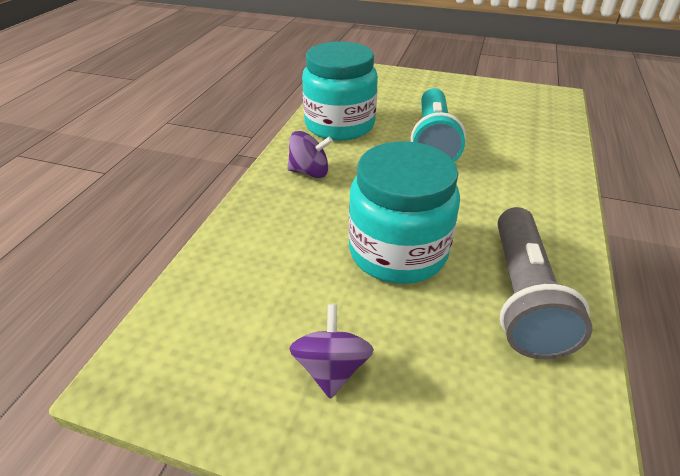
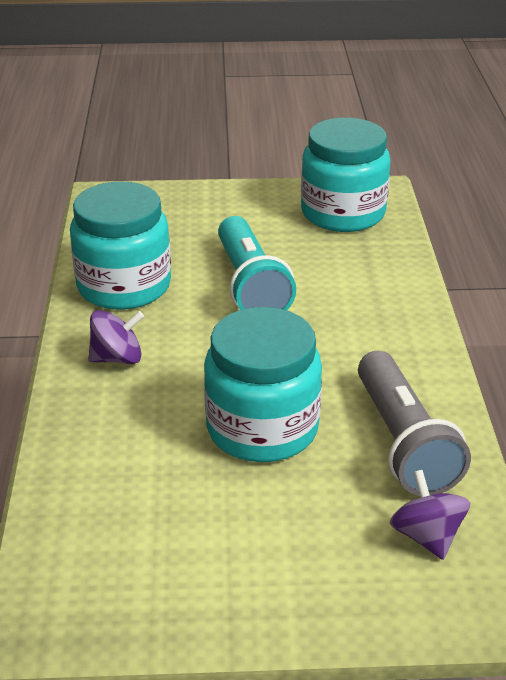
camera: 20 degrees left, 5 degrees down
(331, 368) = (244, 557): purple spinning top -> purple spinning top (426, 536)
(524, 105) = (343, 213): none -> turquoise jar

